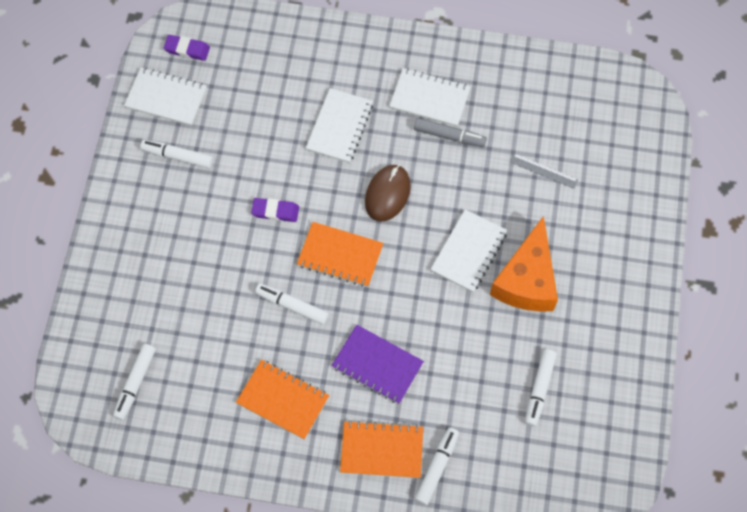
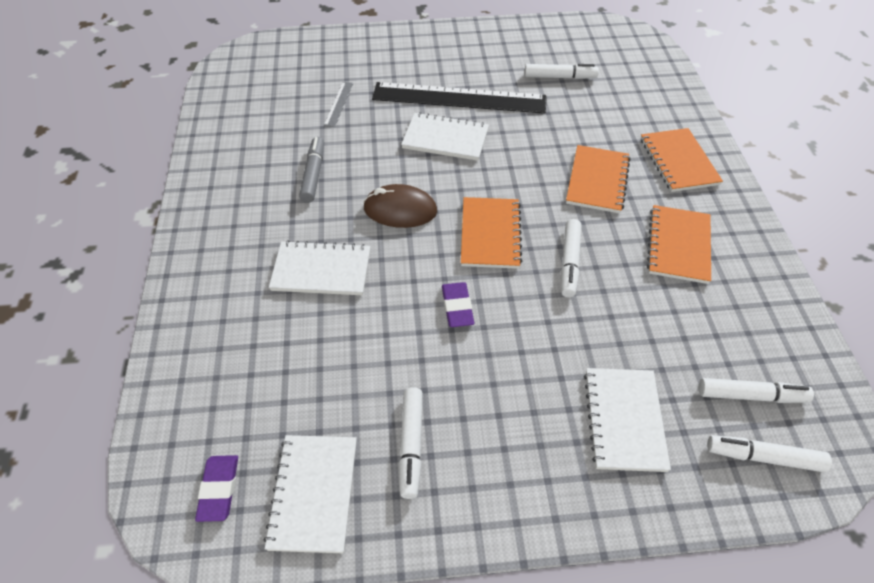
camera: 105 degrees left, 15 degrees down
(377, 365) = (597, 181): purple notebook -> orange notebook
(429, 99) = (267, 198): white notebook -> white notebook (624, 420)
(437, 467) = (669, 124): white marker -> white marker (764, 457)
(527, 280) = (459, 98): orange cheese -> black ruler

